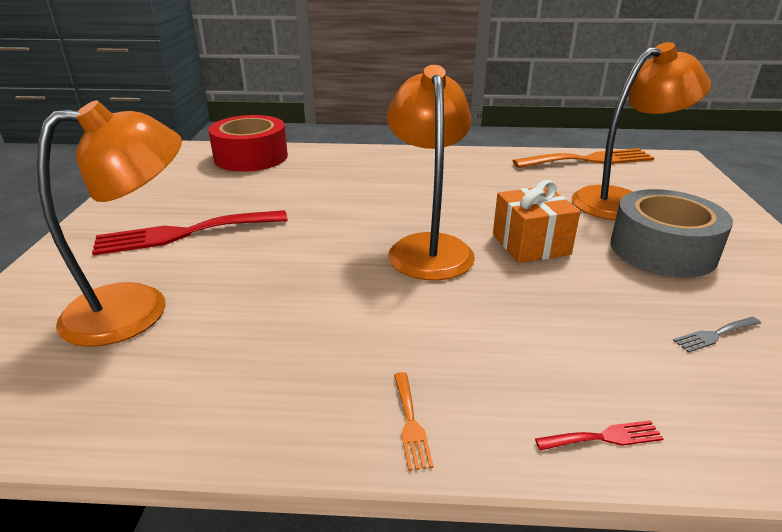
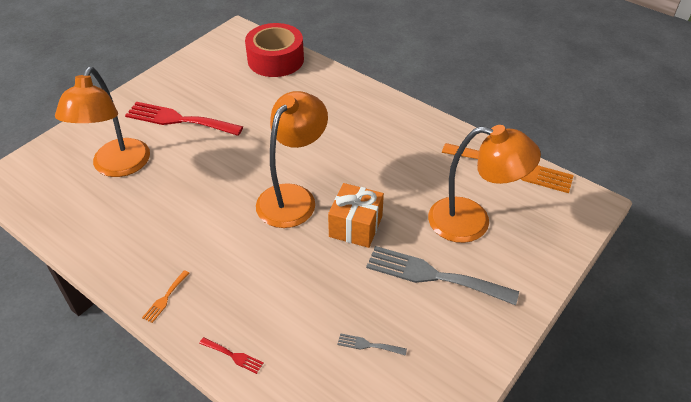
camera: 35 degrees right, 15 degrees up
(138, 308) = (117, 167): orange lamp -> orange lamp turned 90 degrees clockwise
(662, 250) = (433, 276): grey tape -> grey fork

